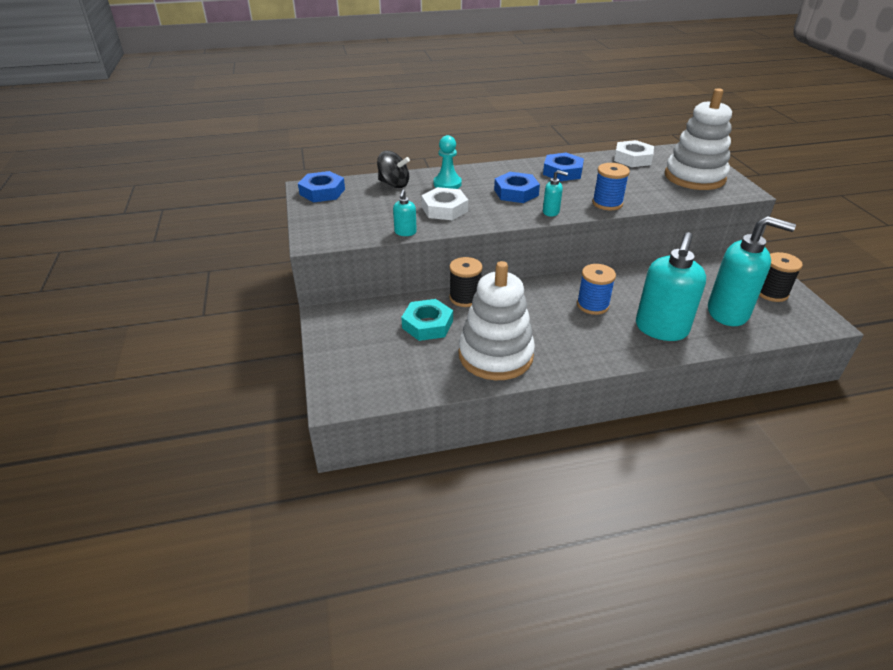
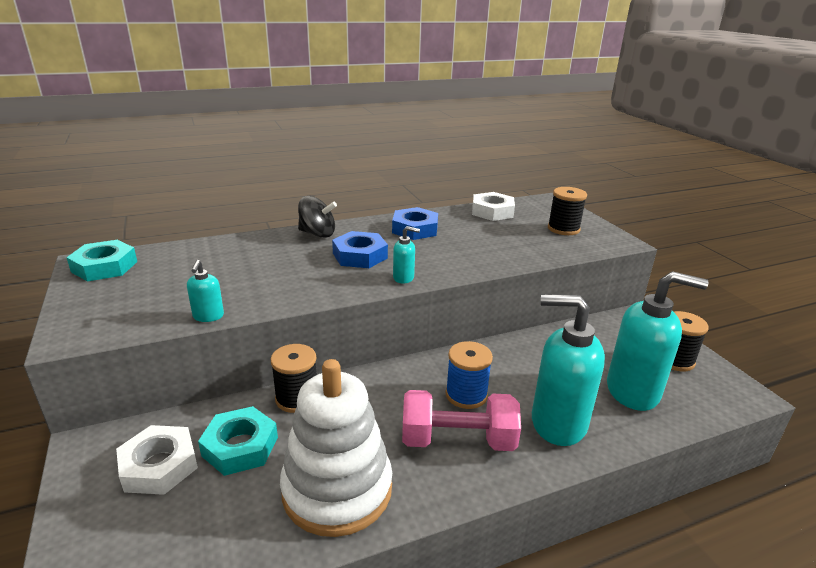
camera: 10 degrees left, 10 degrees down
(322, 192) = (105, 267): blue nut -> turquoise nut
(394, 184) = (205, 252): black spinning top -> black spinning top (317, 234)
(444, 209) = (267, 281): white nut -> white nut (159, 466)
(447, 184) = (274, 249): turquoise pawn -> none
(583, 334) = (457, 440): none -> pink dumbbell
(607, 203) = (470, 263): blue spool -> none
(661, 329) = (557, 423): turquoise soap dispenser -> turquoise soap dispenser turned 90 degrees clockwise
(694, 177) = (563, 229): white stacking toy -> black spool

